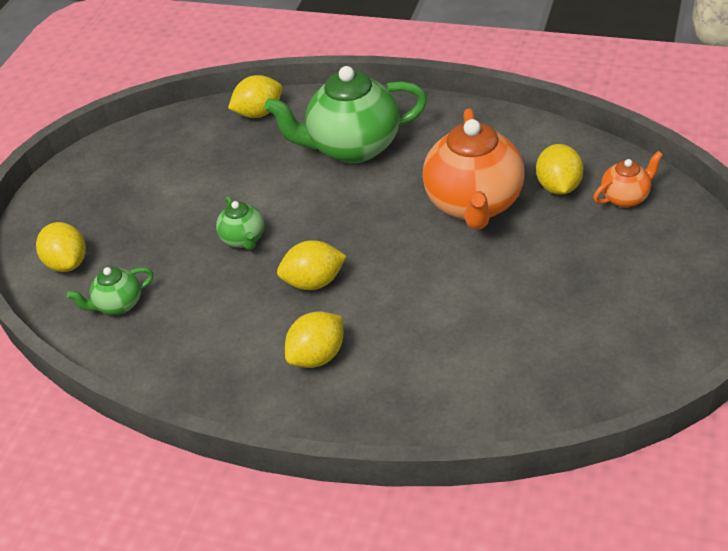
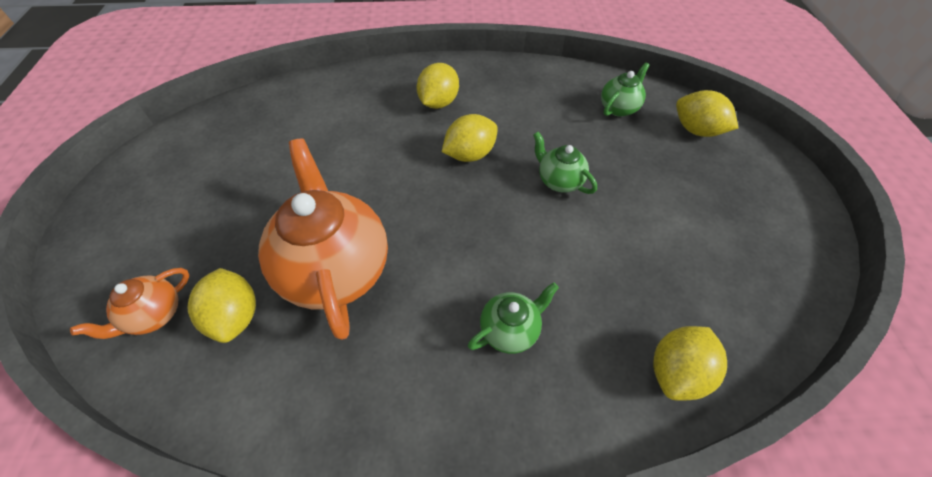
camera: 155 degrees right, 10 degrees up
(352, 147) = (510, 330): green teapot -> green teapot, size x0.48

